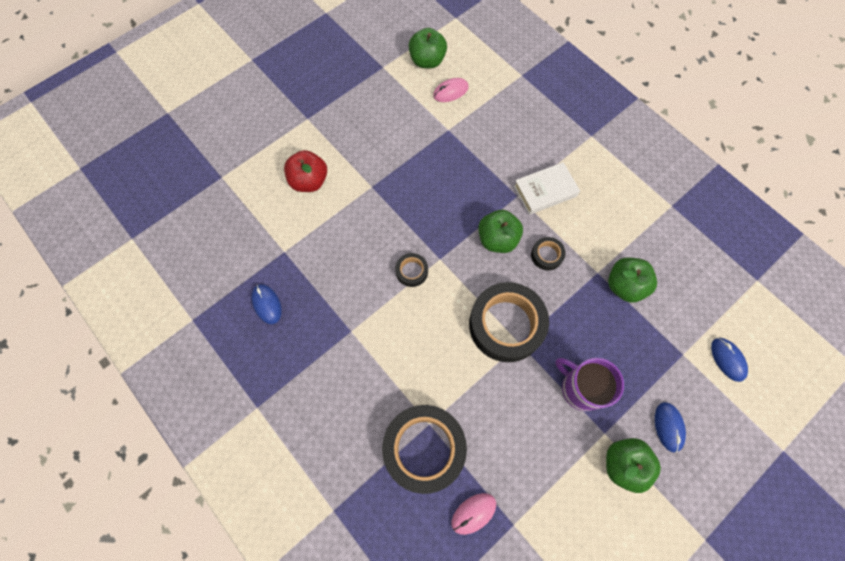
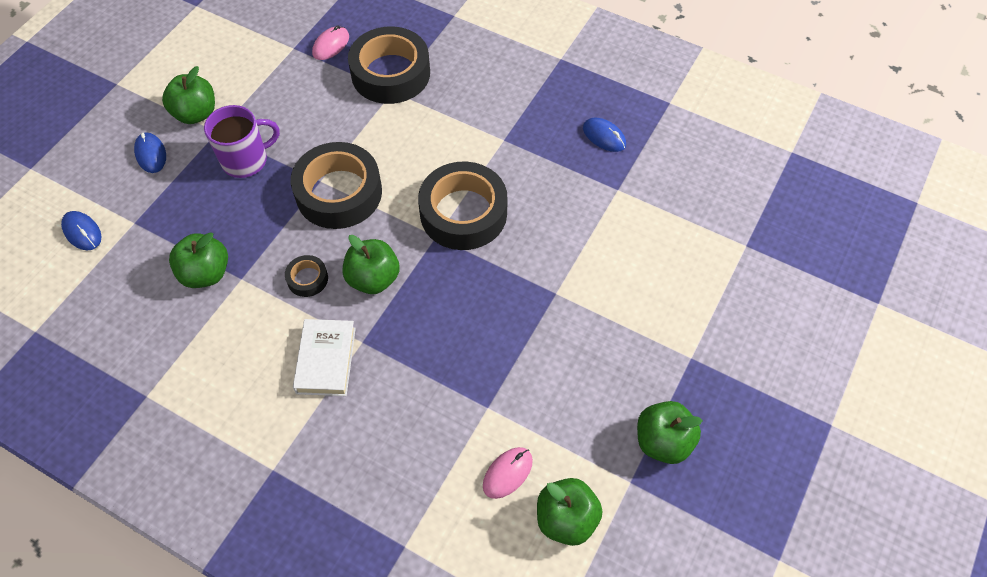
camera: 160 degrees right, 10 degrees down
(309, 181) = (637, 274): red apple -> none
(352, 80) = (663, 441): none -> green apple
(412, 271) = (463, 213): black tape -> black tape, size x2.24
(545, 191) = (326, 360): white book -> white book turned 45 degrees counterclockwise
(581, 388) = (246, 160): purple mug -> purple mug turned 45 degrees counterclockwise

